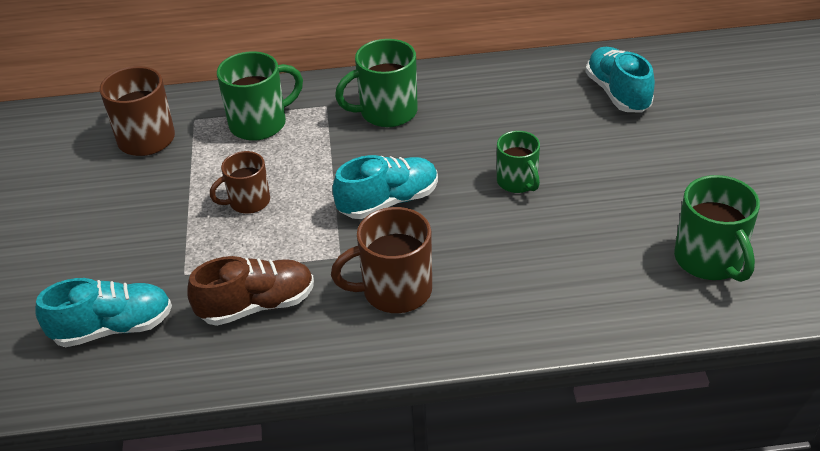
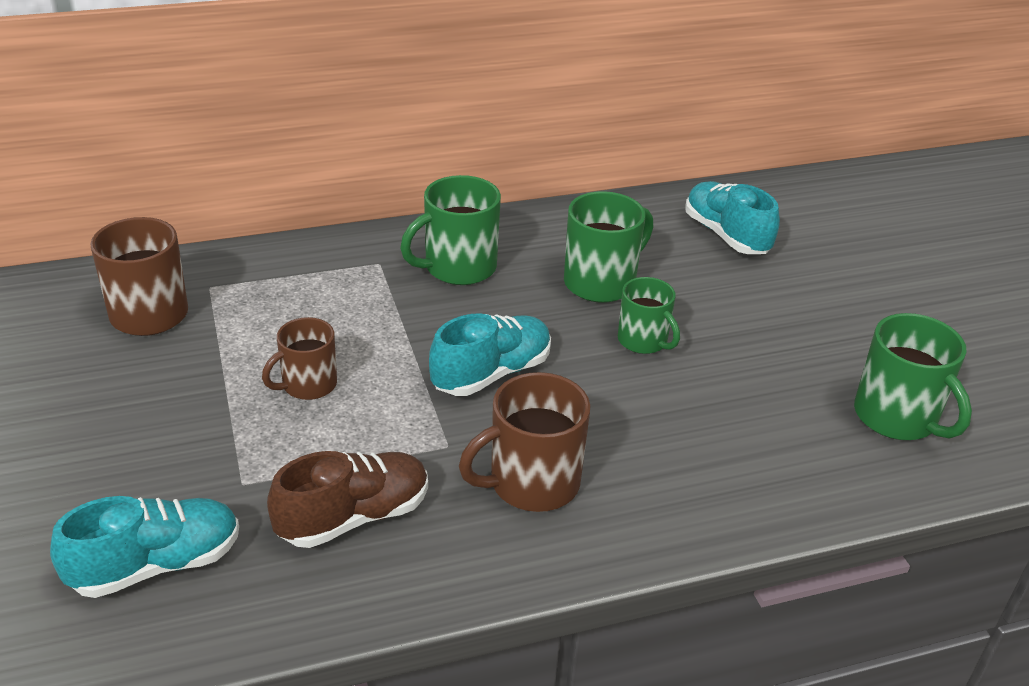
camera: 15 degrees left, 5 degrees down
(260, 123) = (299, 288): green mug -> green mug (601, 282)

